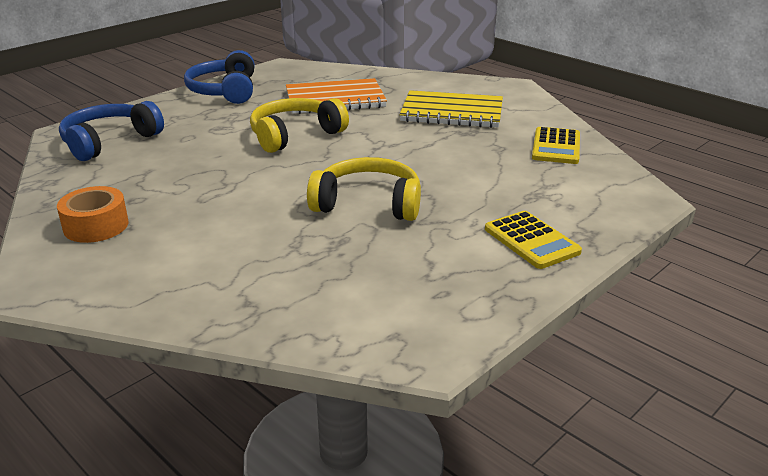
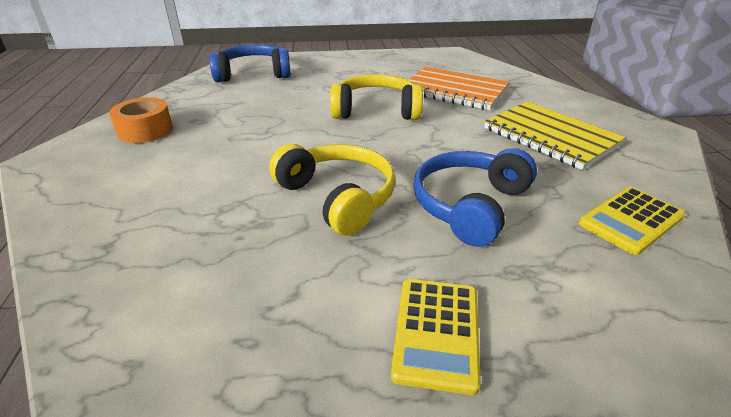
camera: 40 degrees right, 5 degrees up
(225, 91) = (381, 60): blue headphones -> blue headphones (470, 206)

